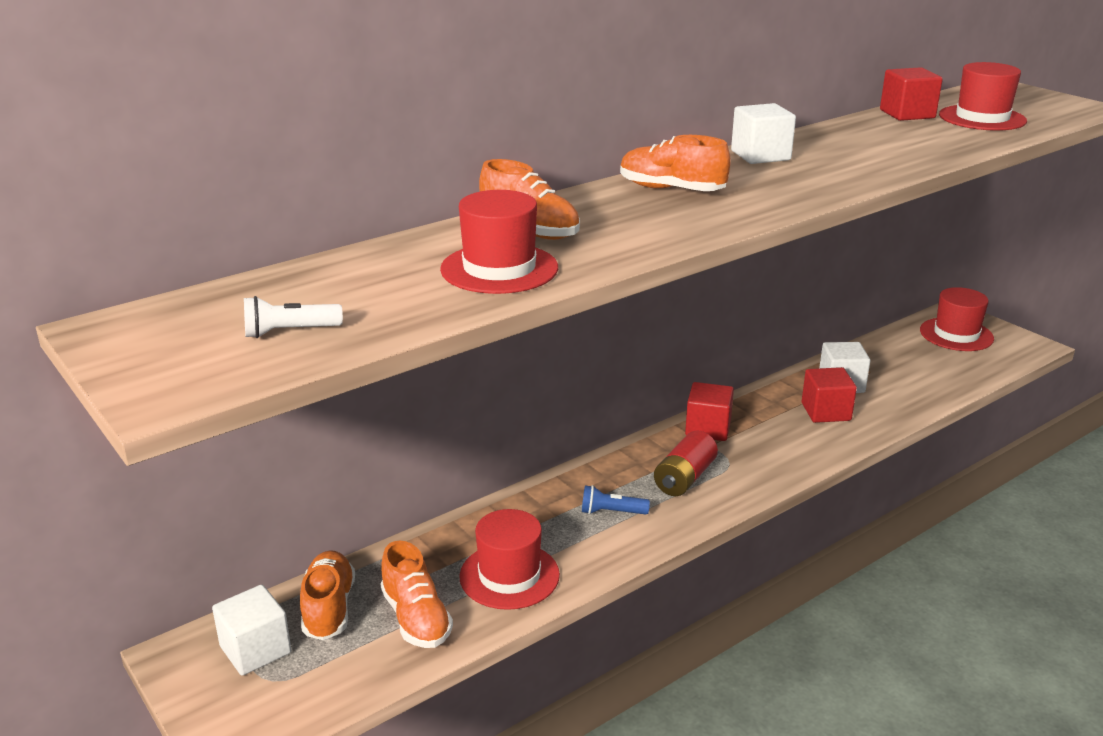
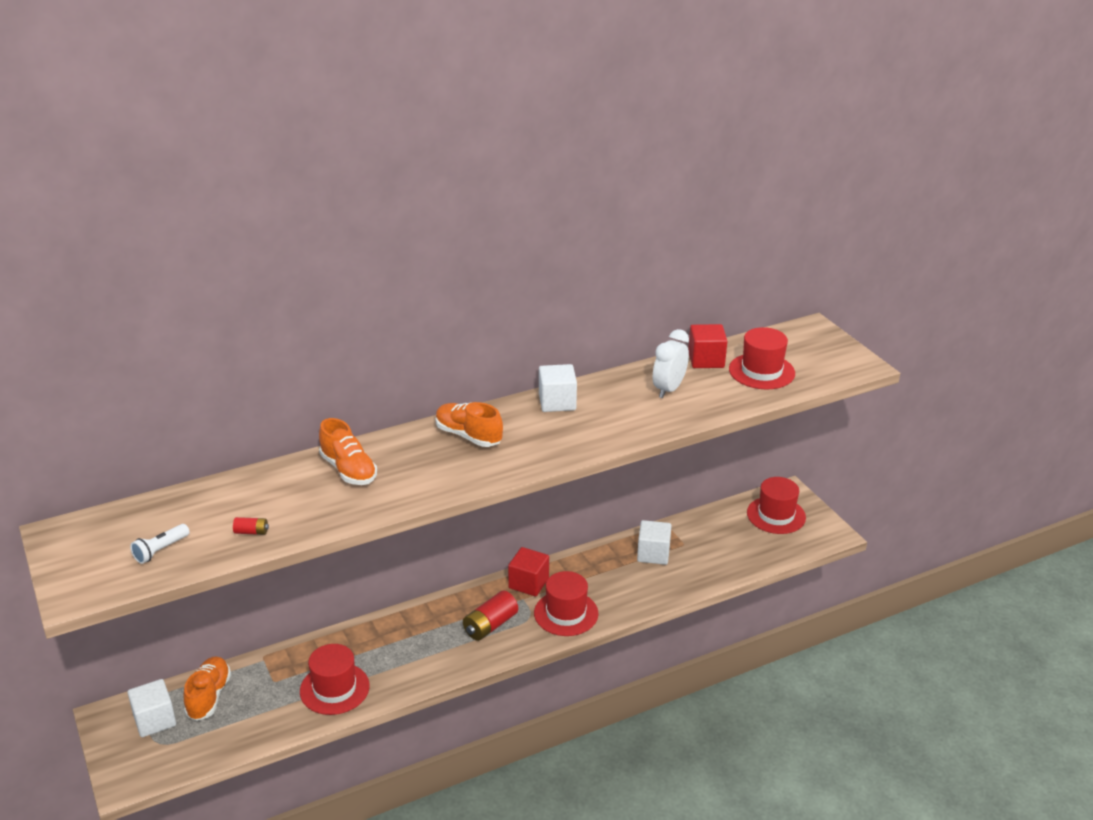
camera: 10 degrees right, 5 degrees up
(289, 332) = (160, 550): white flashlight -> white flashlight turned 45 degrees counterclockwise
(416, 618) = (262, 712): orange shoe -> none
(425, 300) = (251, 532): none -> red battery
(499, 269) = (310, 507): red hat -> red hat (566, 613)
(611, 512) = (425, 647): blue flashlight -> none
(826, 412) = (626, 579): red cube -> none
(888, 137) = (669, 389): none -> white clock

